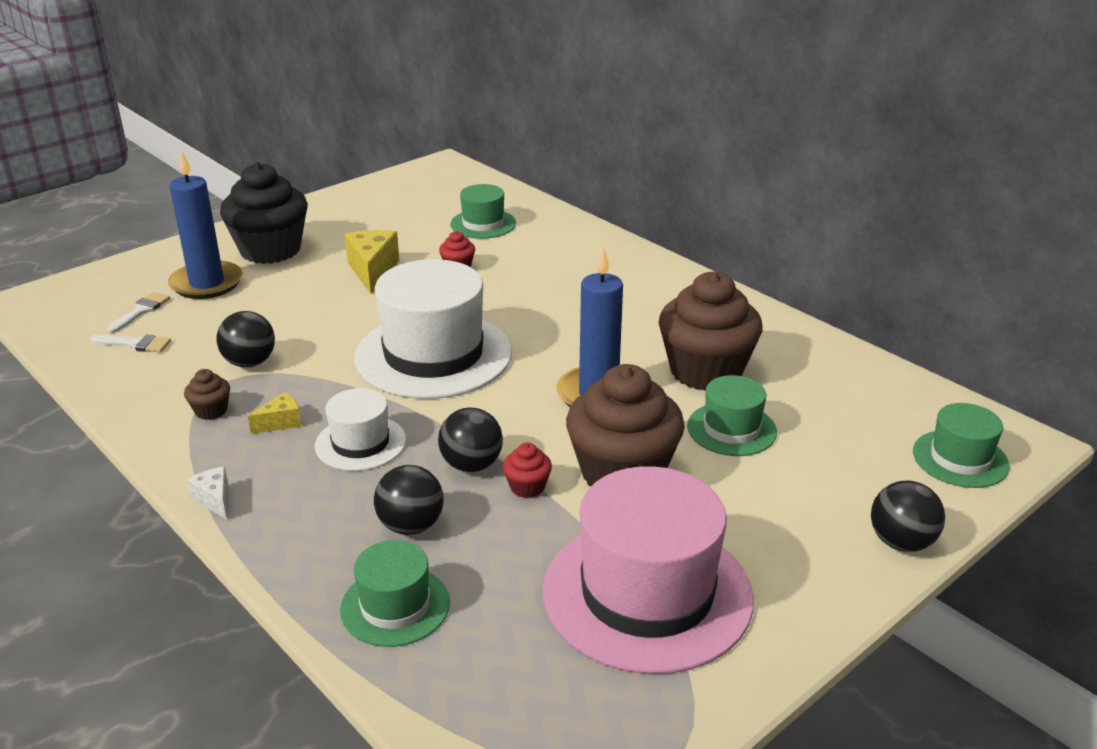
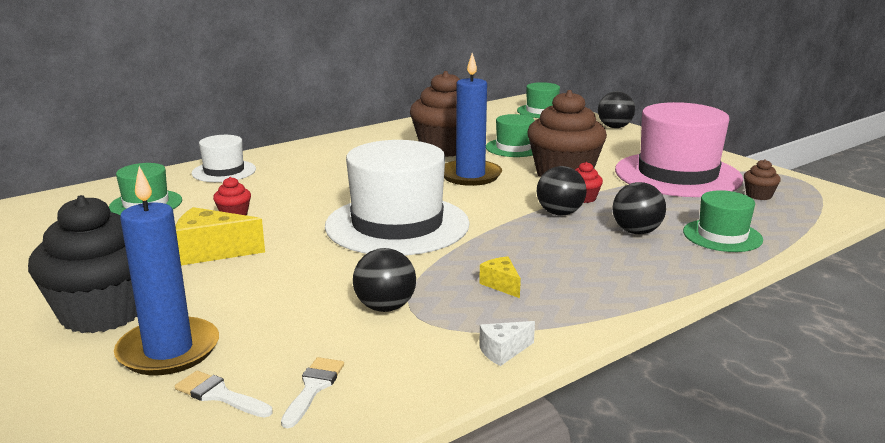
camera: 85 degrees left, 10 degrees down
(211, 411) = (477, 321): brown cupcake -> brown cupcake (758, 195)
(215, 500) = (624, 307): white cheese -> white cheese (503, 351)
(360, 443) = (533, 250): white hat -> white hat (224, 171)

